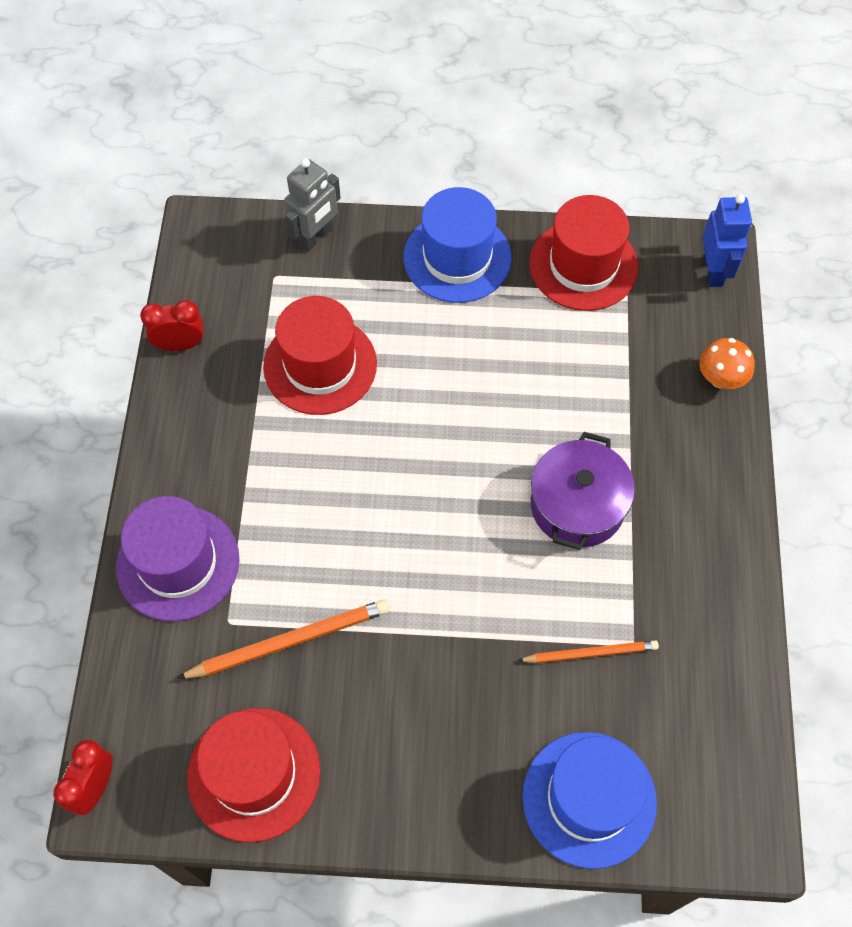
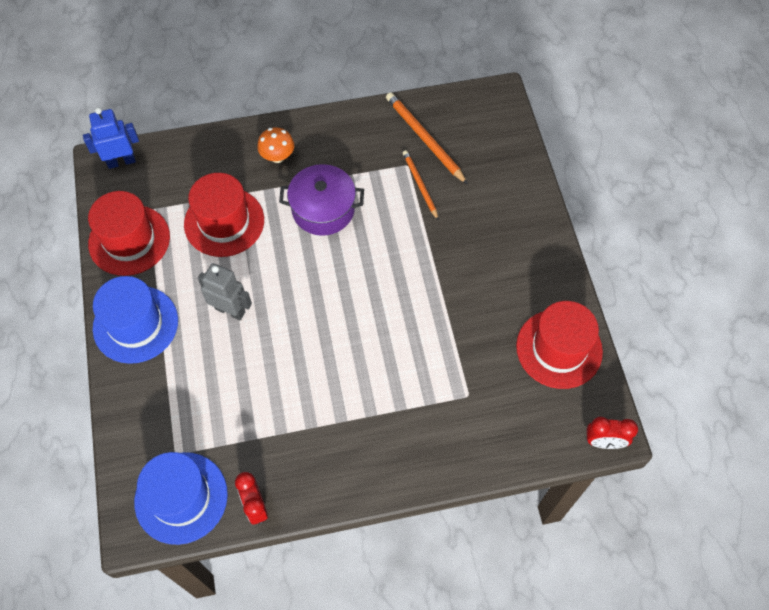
camera: 105 degrees left, 0 degrees up
(178, 563) = (436, 443): purple hat -> none
(289, 641) = (468, 353): orange pencil -> orange pencil (424, 139)
(315, 237) = (132, 433): grey robot -> grey robot (230, 310)
(320, 365) = (252, 395): red hat -> red hat (224, 222)
(589, 799) = (506, 171): blue hat -> blue hat (181, 497)
(720, 378) = (209, 146): orange mushroom -> orange mushroom (277, 156)

